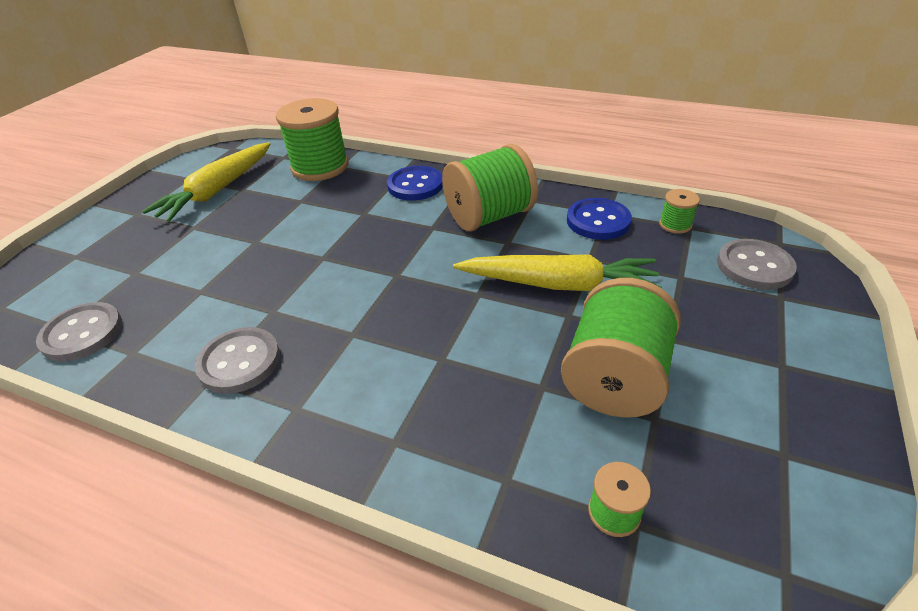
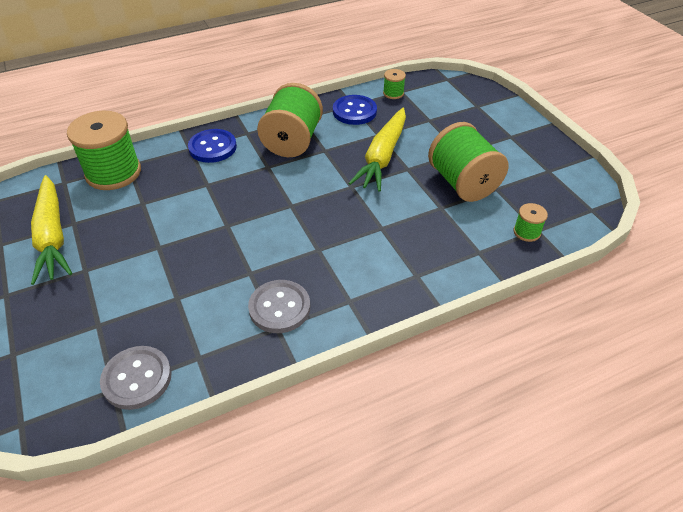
camera: 50 degrees left, 5 degrees up
(558, 284) = (382, 157): yellow carrot -> yellow carrot turned 150 degrees clockwise
(754, 266) = (451, 97): grey button -> none

